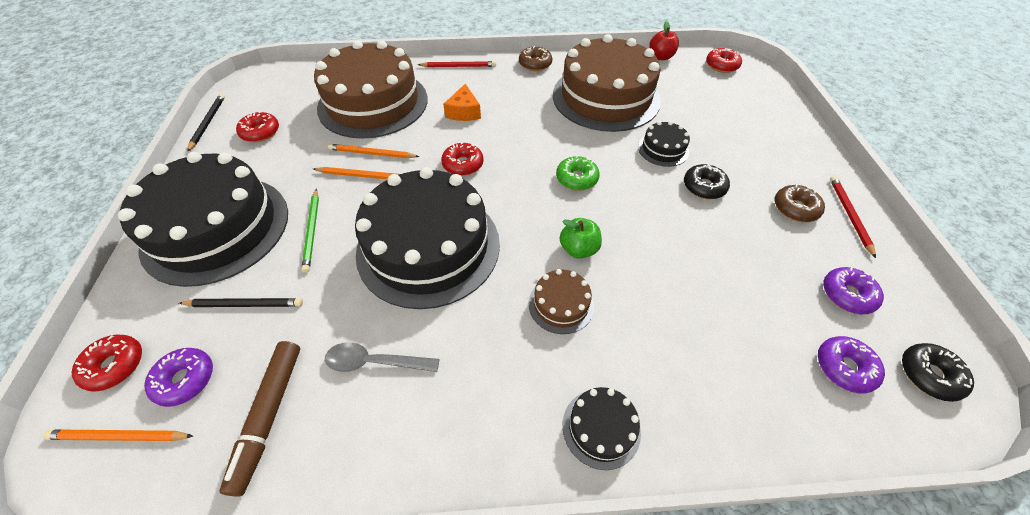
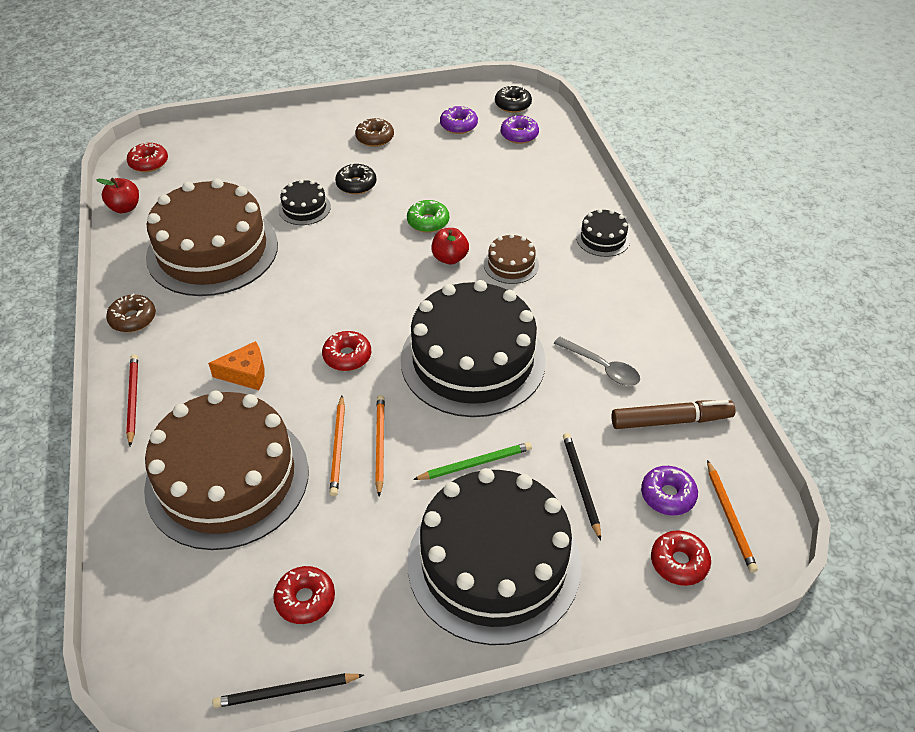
camera: 100 degrees left, 5 degrees down
(375, 362) = (602, 367): grey spoon -> grey spoon turned 45 degrees counterclockwise
(576, 178) = (357, 265): green donut -> green donut (428, 222)
(579, 249) = (450, 258): green apple -> red apple
(849, 215) = (378, 113): red pencil -> none

